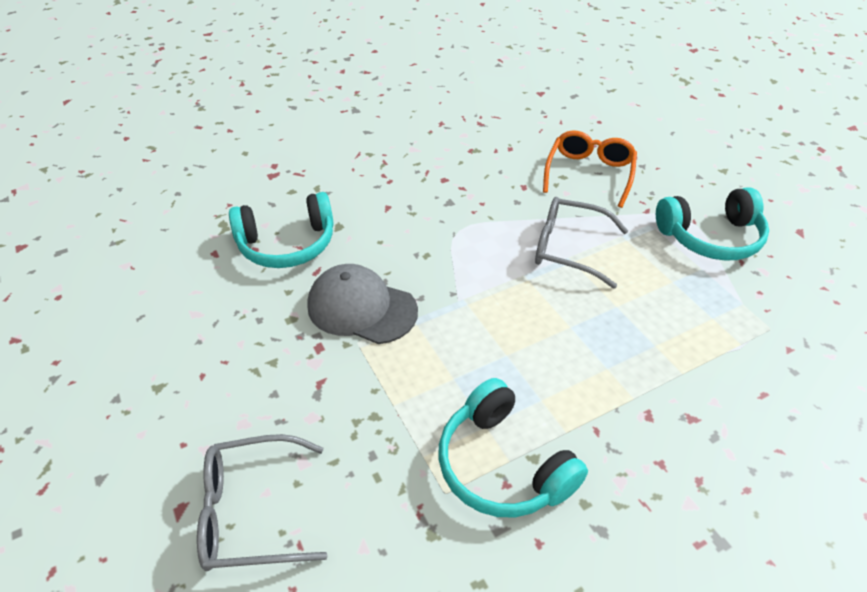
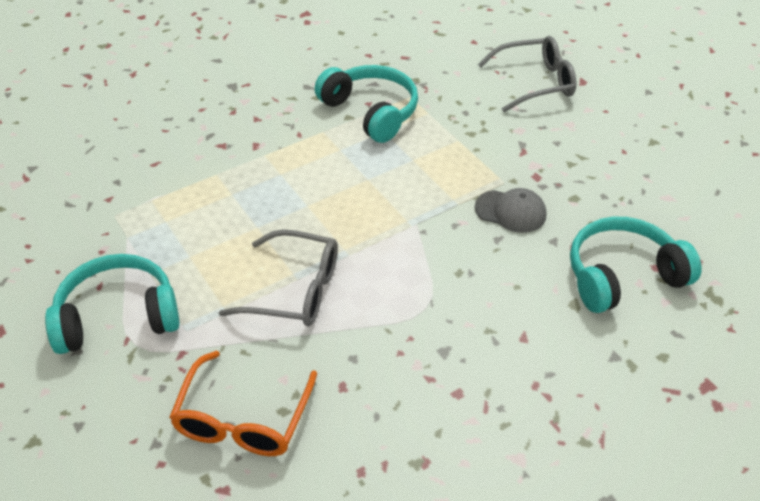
camera: 175 degrees right, 0 degrees up
(361, 308) = (510, 211): grey cap -> grey cap, size x0.64

